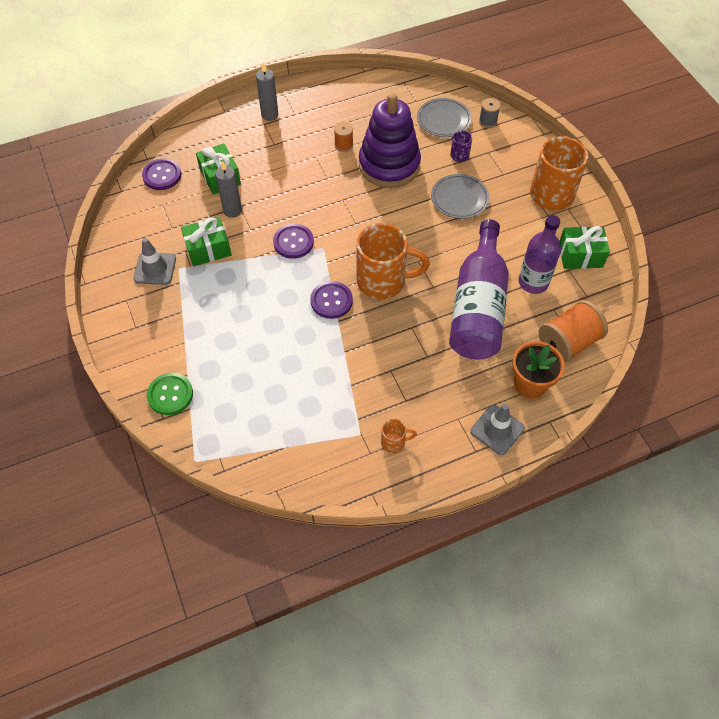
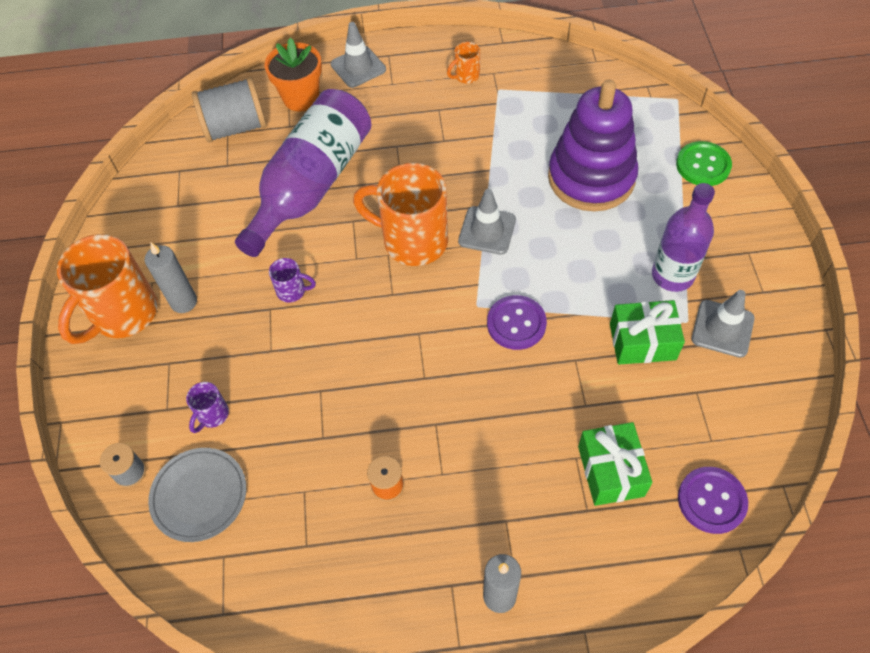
camera: 160 degrees left, 0 degrees up
(232, 211) = (598, 399): grey candle -> grey candle (184, 302)
(331, 301) = (487, 230): purple button -> grey traffic cone
(389, 165) = (330, 423): purple stacking toy -> purple stacking toy (591, 178)
(394, 442) = (466, 76): orange mug -> orange mug turned 45 degrees counterclockwise
(450, 230) = (292, 291): none -> purple mug
(459, 198) = (254, 337): grey plate -> none
(533, 282) = (229, 199): purple bottle -> purple bottle (672, 275)
(568, 342) = (235, 127): orange spool -> grey spool
(580, 255) = (151, 219): green gift -> none

